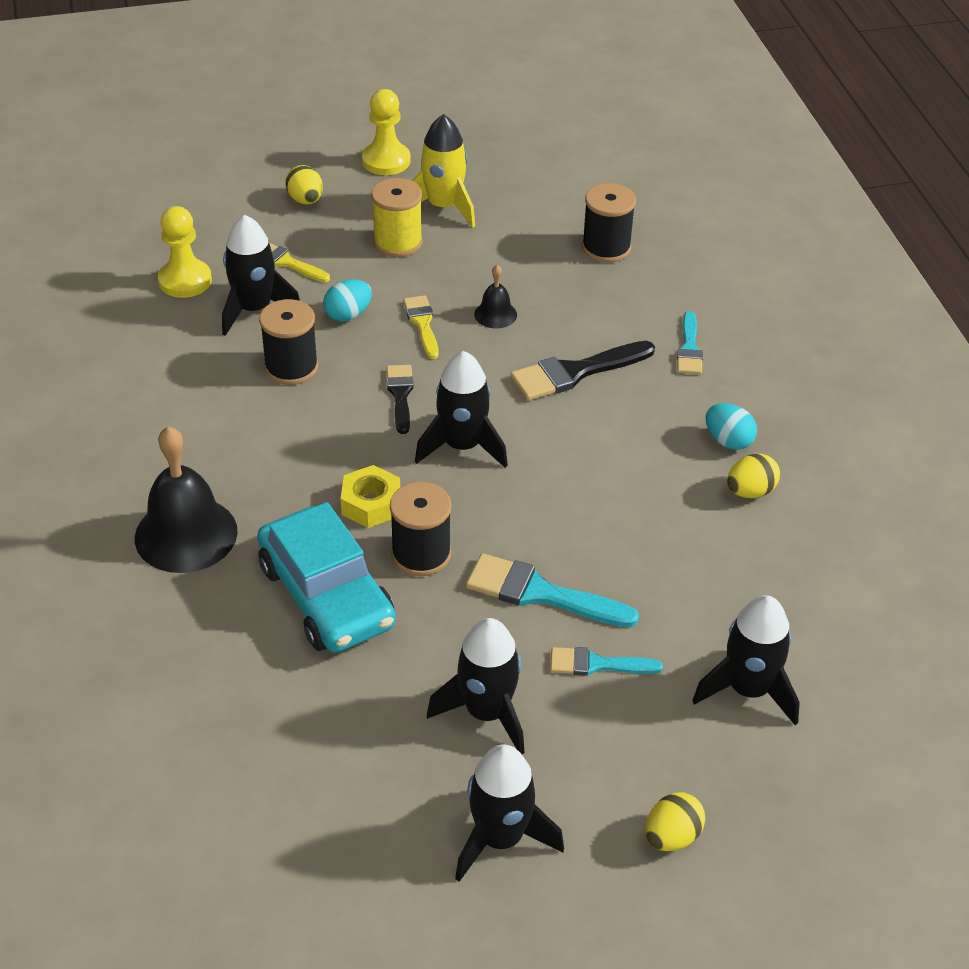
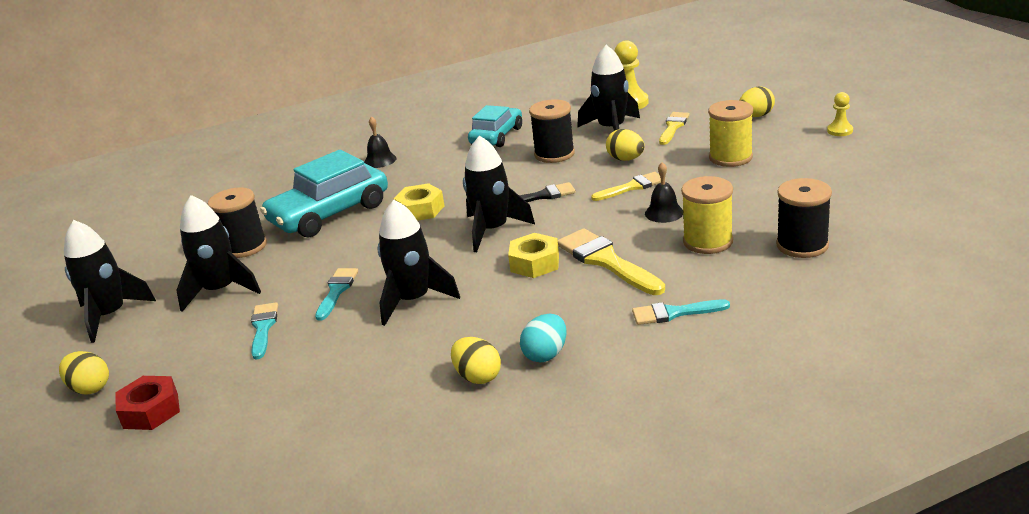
camera: 85 degrees right, 15 degrees down
(186, 534) = (380, 160): black bell -> black bell, size x0.48
(194, 410) = (496, 136): none -> turquoise car
(348, 315) = (625, 159): turquoise egg -> yellow egg
(386, 161) = (840, 131): yellow pawn -> yellow pawn, size x0.57
(421, 554) = (372, 237): black spool -> black spool (244, 247)
(443, 207) = (796, 164): yellow rocket -> none
(540, 593) = (336, 291): turquoise brush -> turquoise brush, size x0.62
(554, 423) = (535, 263): none -> yellow nut
(570, 300) = (708, 241): none -> yellow spool
(575, 372) = (606, 261): black brush -> yellow brush
(736, 765) = (151, 411): none -> red nut
(748, 689) = (230, 407): black rocket -> black rocket (413, 300)

